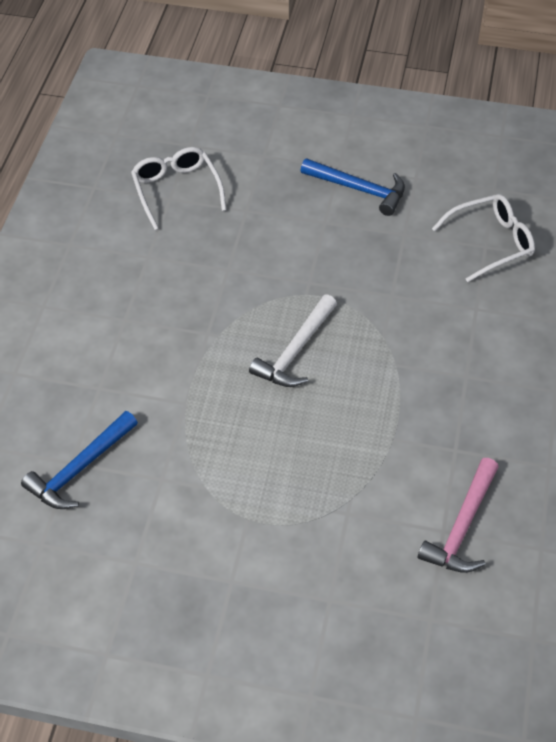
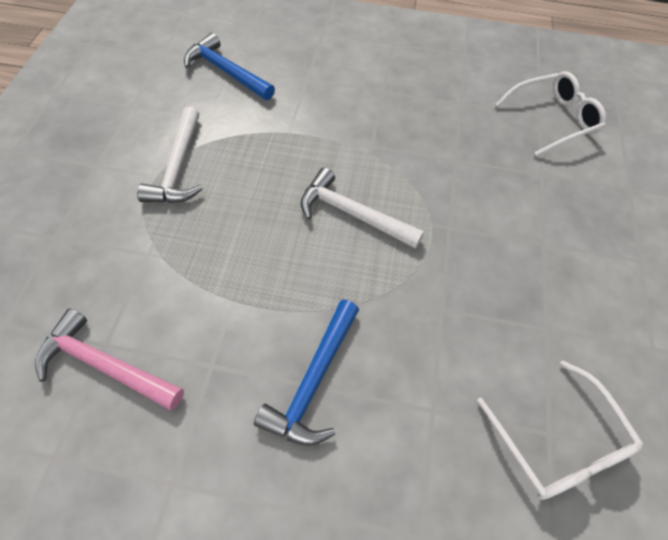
camera: 85 degrees right, 5 degrees up
(235, 500) = (178, 167): none -> white hammer
(359, 189) = (608, 281): blue hammer -> blue hammer (313, 381)

